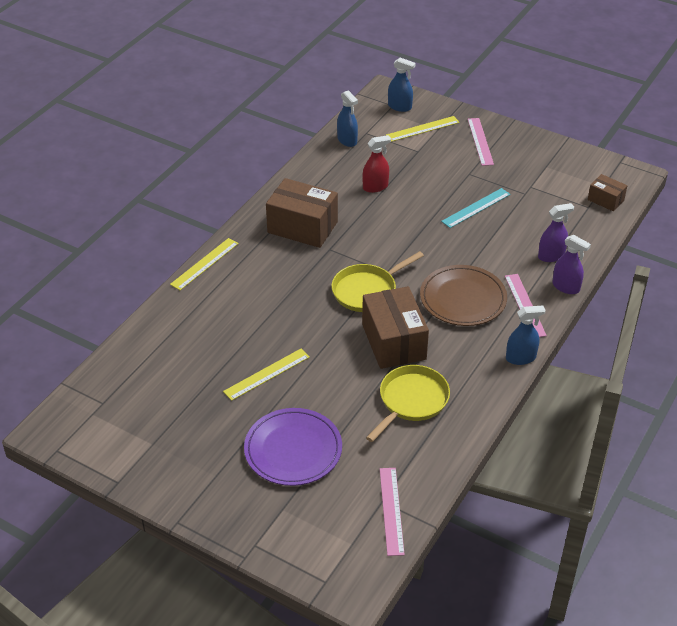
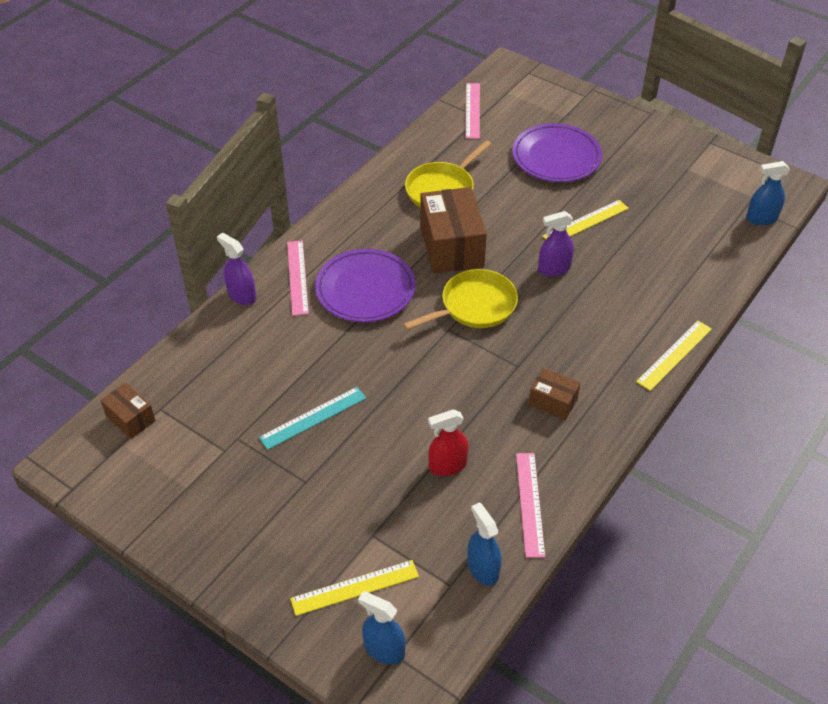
camera: 175 degrees left, 5 degrees up
(302, 227) = (552, 402): brown box -> brown box, size x0.52
(463, 299) = (365, 289): brown plate -> purple plate
(480, 141) = (268, 549): pink ruler -> pink ruler (530, 503)
(520, 358) = (322, 222): blue spray bottle -> blue spray bottle (761, 218)
(551, 256) = (241, 337): purple spray bottle -> purple spray bottle (554, 269)

